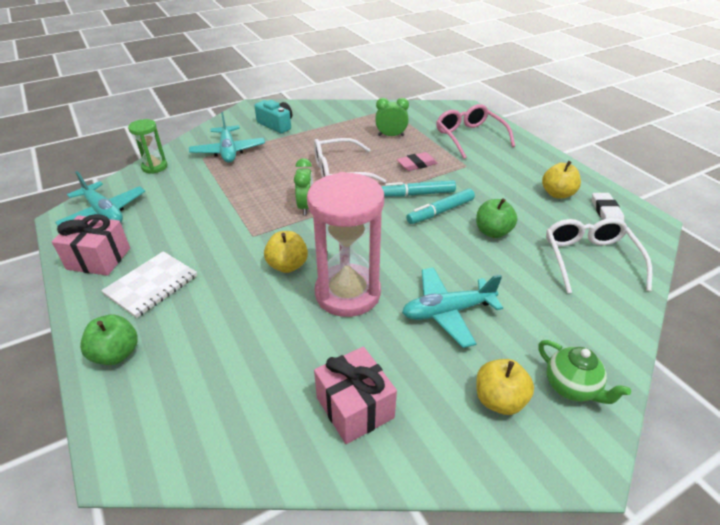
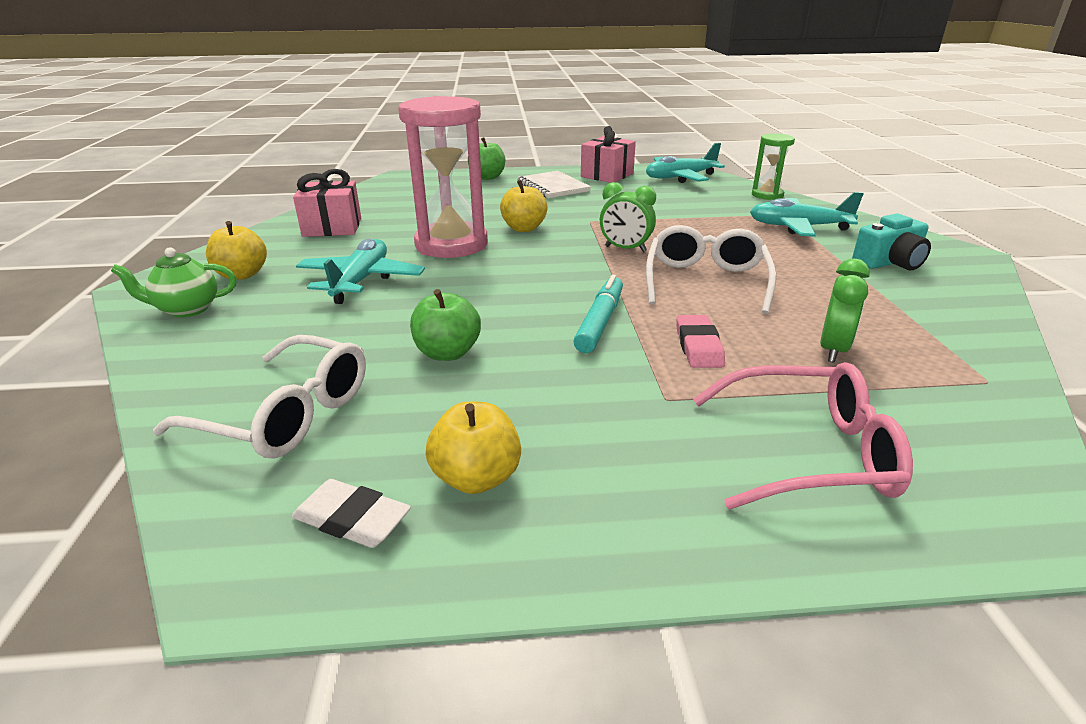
camera: 115 degrees right, 10 degrees down
(440, 211) = (537, 327): turquoise marker -> none

